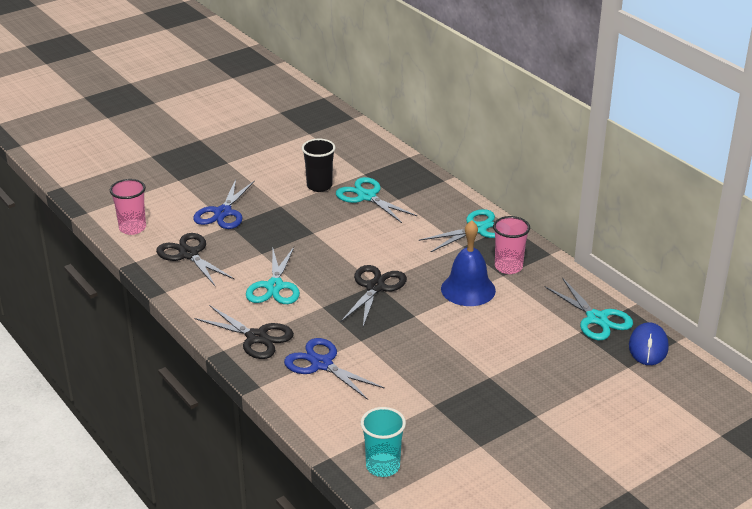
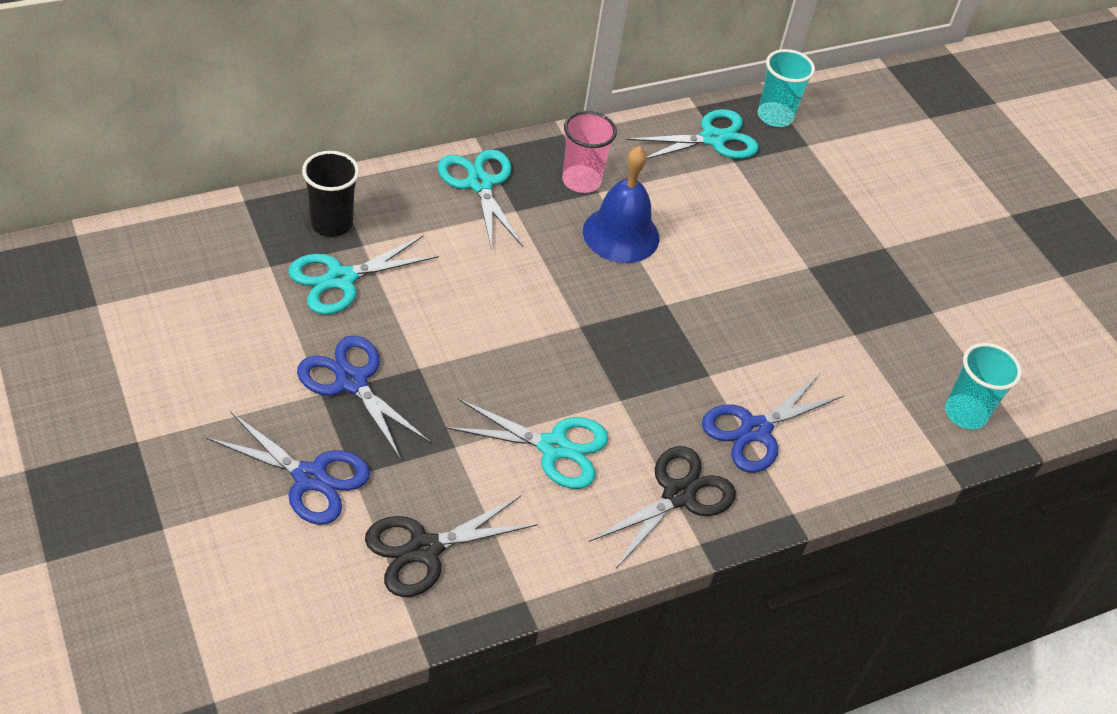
camera: 85 degrees left, 15 degrees up
(132, 228) = (305, 627): pink cup -> none
(293, 213) = (352, 382): none -> blue scissors
(319, 186) = (282, 329): black cup -> black cup (331, 223)
(375, 287) = (589, 329): black scissors -> none
(648, 347) = (775, 116): blue mouse -> turquoise cup

